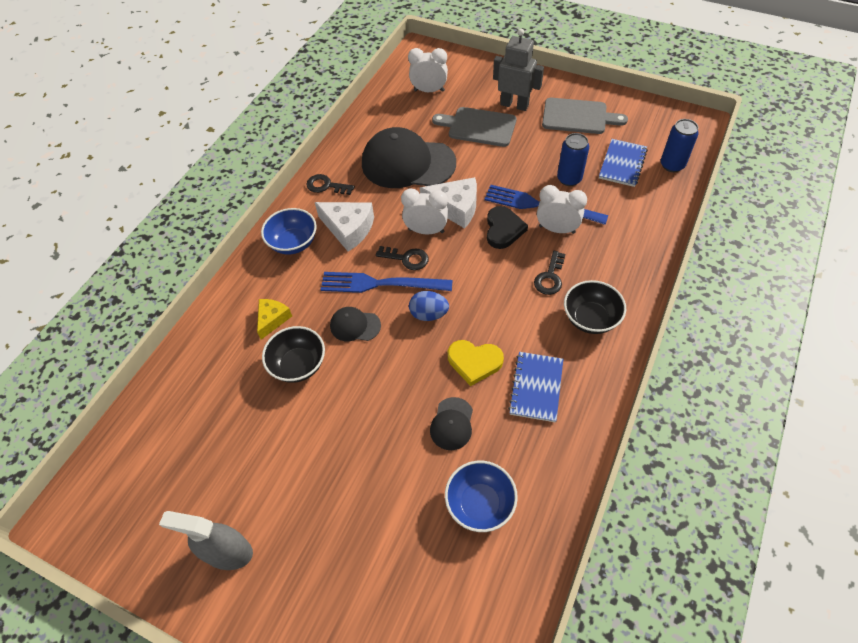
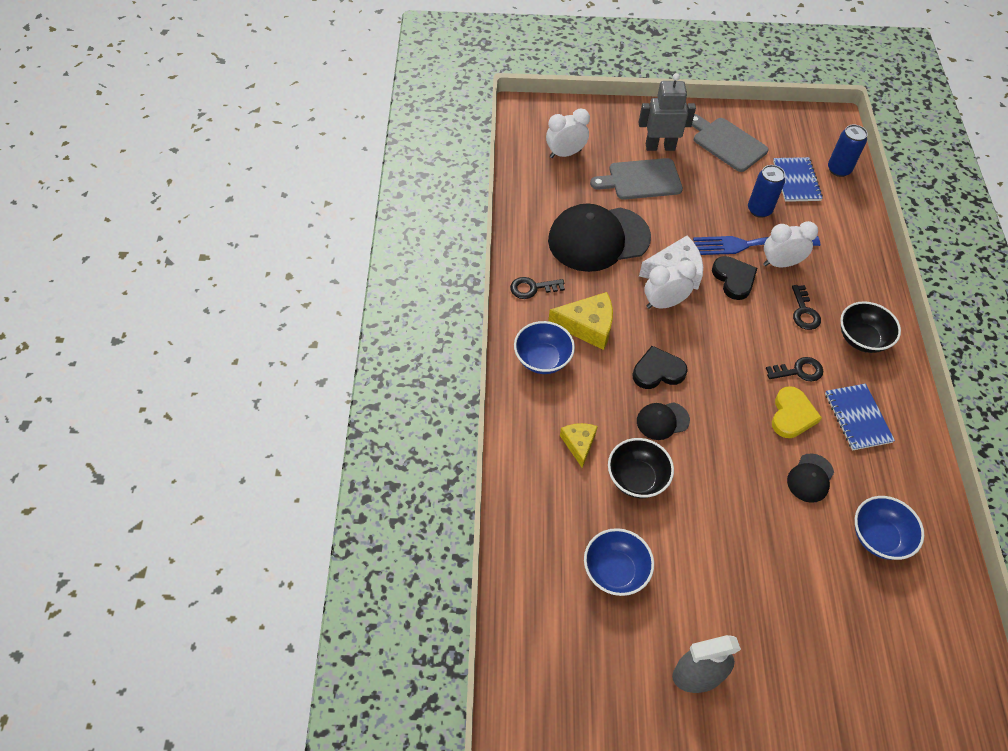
camera: 30 degrees left, 0 degrees up
(225, 434) = (615, 571): none -> blue bowl
(348, 229) = (588, 326): white cheese -> yellow cheese
(380, 284) = (658, 371): blue fork -> black heart
(407, 258) = (665, 337): black key -> black key (799, 371)
(429, 314) = (722, 385): blue egg -> none
(452, 424) = (810, 478): black cap -> black cap turned 45 degrees clockwise
(474, 362) = (792, 415): yellow heart -> yellow heart turned 60 degrees counterclockwise
(578, 116) = (727, 143): grey cutting board -> grey cutting board turned 120 degrees counterclockwise

